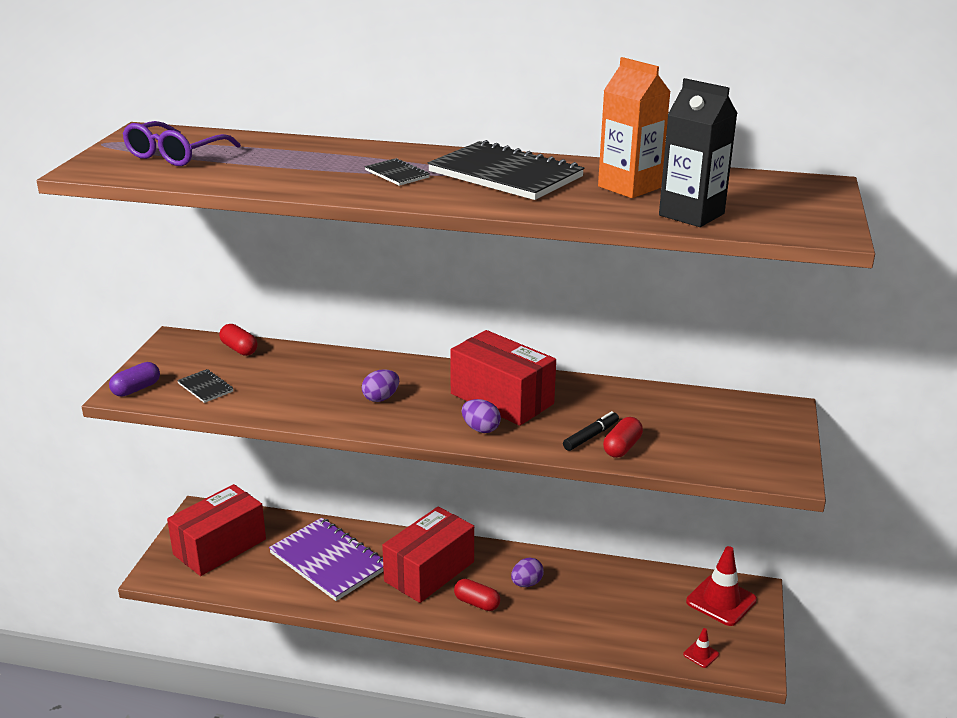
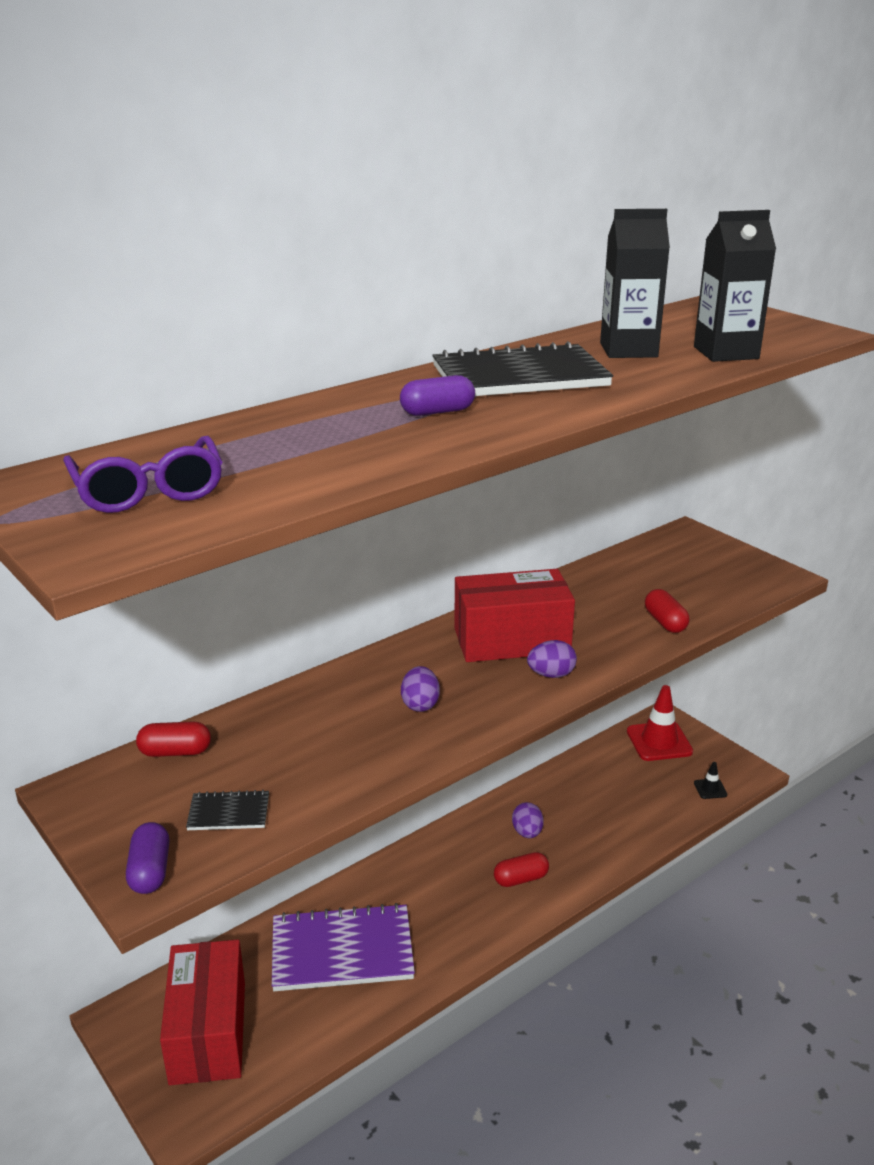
camera: 50 degrees left, 0 degrees up
(397, 174) = (437, 412): black notebook -> purple capsule
(429, 571) = (442, 885): red box -> none
(591, 436) = (630, 627): black marker -> none
(629, 187) = (628, 350): orange carton -> black carton
(701, 654) = (710, 789): red traffic cone -> black traffic cone

